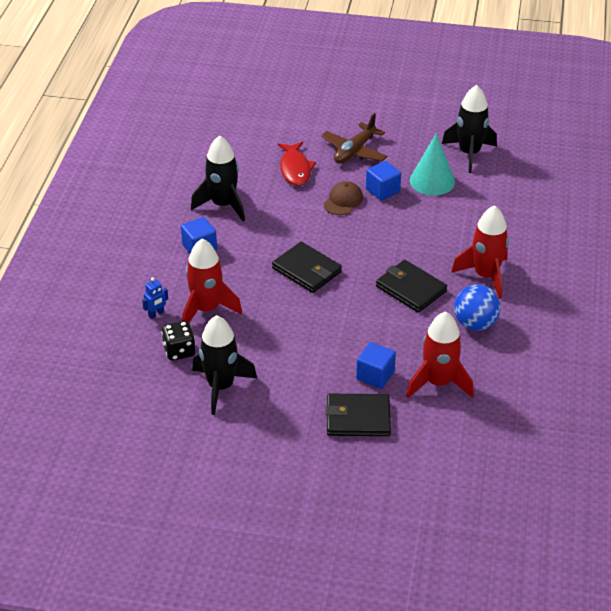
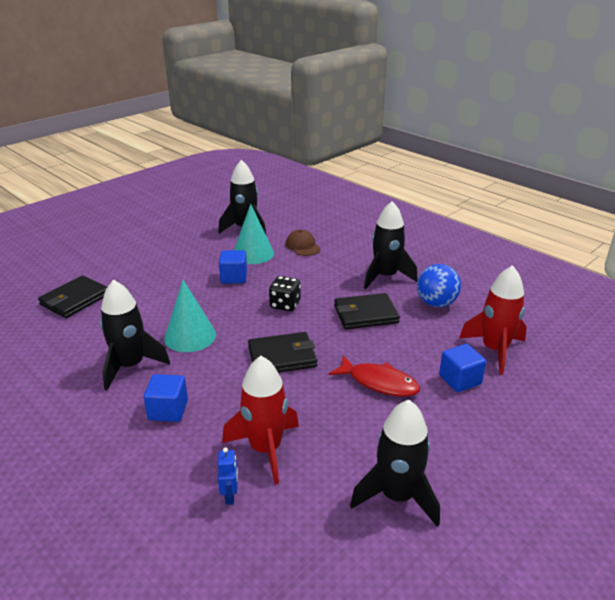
camera: 55 degrees left, 10 degrees down
(179, 351) = (309, 504): black dice -> black dice (285, 305)
(282, 212) = (190, 336): none -> turquoise cone
(295, 169) = (146, 305): red fish -> red fish (379, 382)
(343, 201) = (220, 300): brown cap -> brown cap (302, 246)
(354, 151) = (170, 269): brown plane -> none
(358, 418) = (512, 416): black wallet -> black wallet (75, 299)
(485, 276) = (385, 277): red rocket -> black rocket

